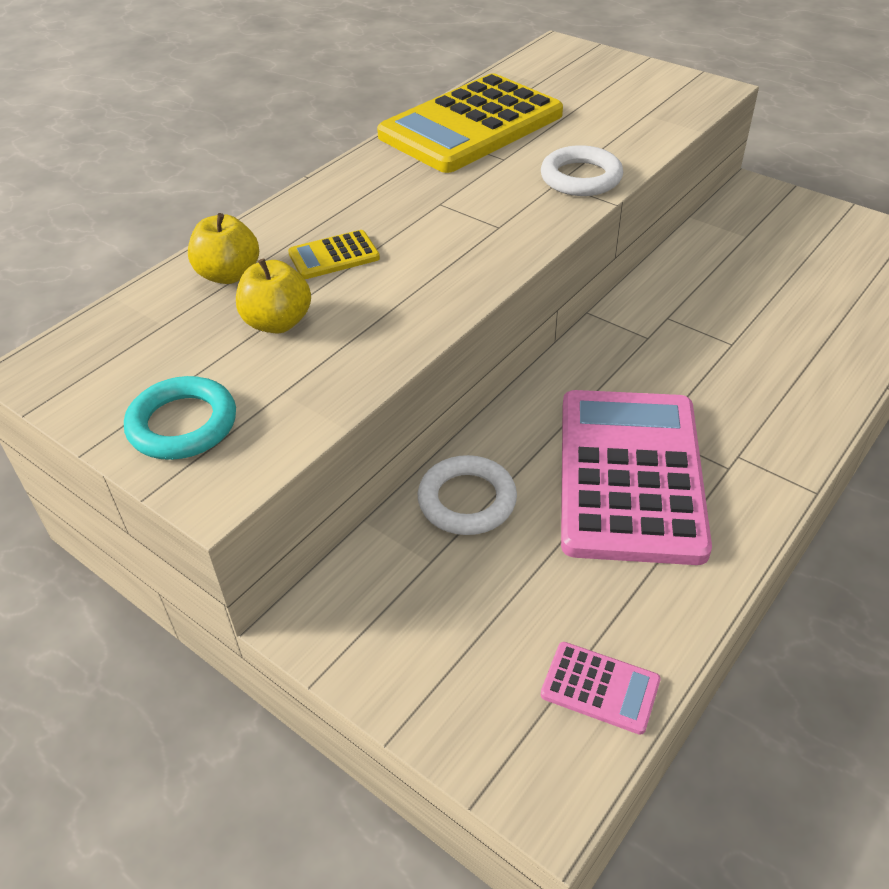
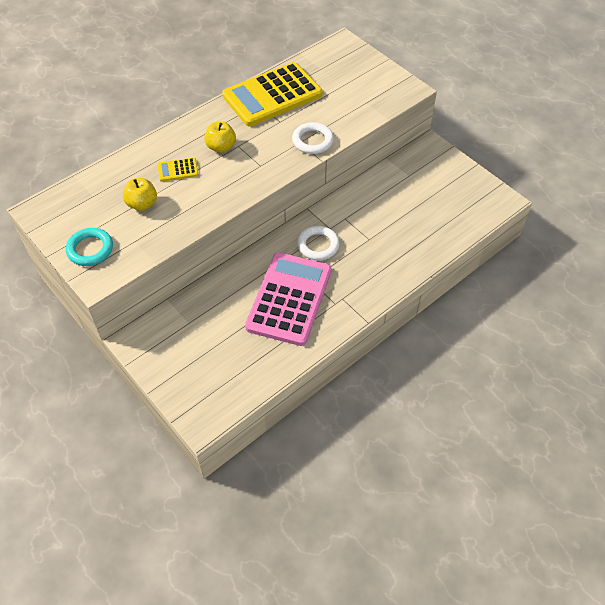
camera: 10 degrees right, 10 degrees up
(229, 275) = (127, 173): yellow apple -> yellow apple (221, 147)
(467, 500) = (213, 298): white ring -> white ring (318, 245)
(600, 688) = (237, 388): pink calculator -> none

